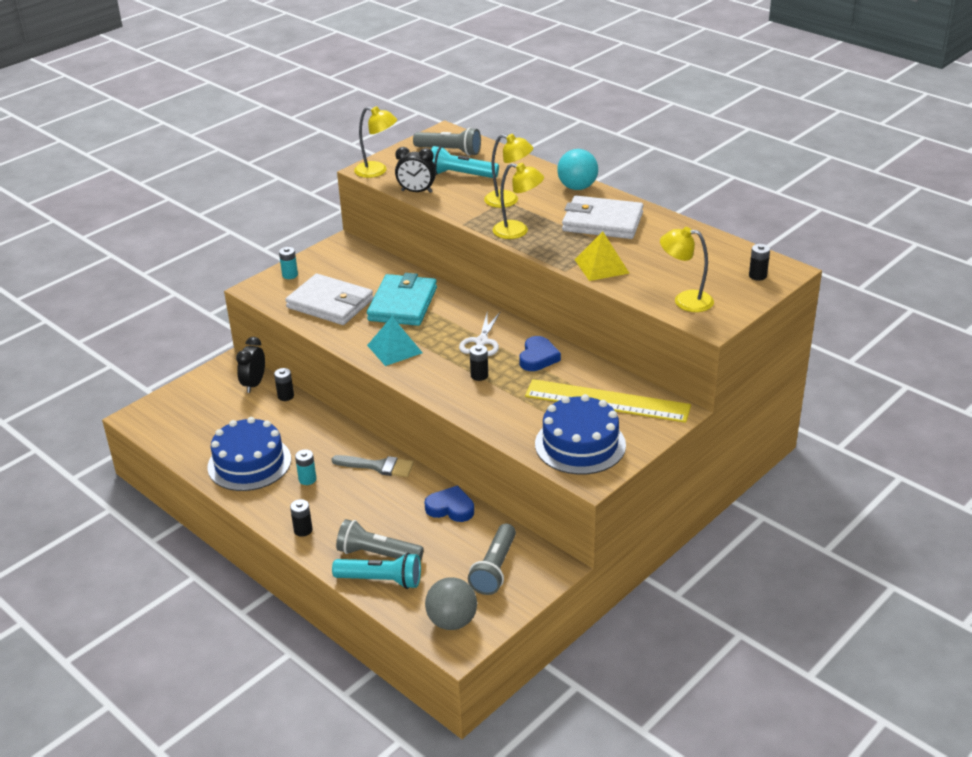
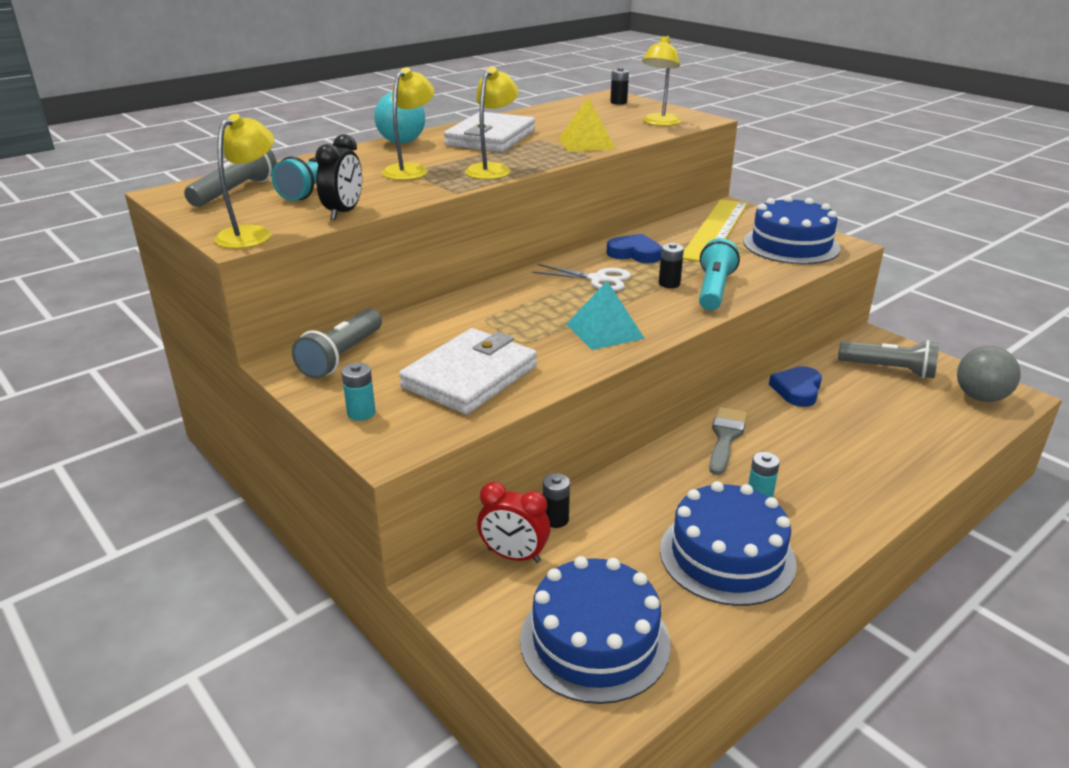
camera: 85 degrees left, 5 degrees down
(187, 416) = (594, 640): none -> blue cake
(254, 384) = (514, 556): black clock -> red clock
(303, 530) = (868, 500): black battery -> none
(377, 554) = (893, 441): grey flashlight -> grey flashlight (342, 356)
(381, 580) = (938, 440): turquoise flashlight -> turquoise flashlight (714, 290)
(402, 304) = (493, 323): turquoise wallet -> none

